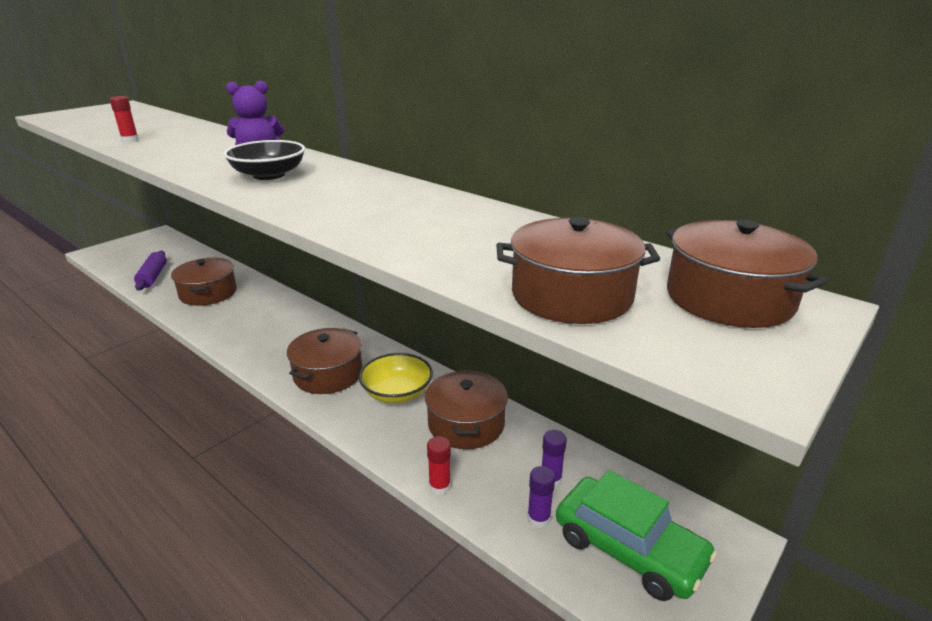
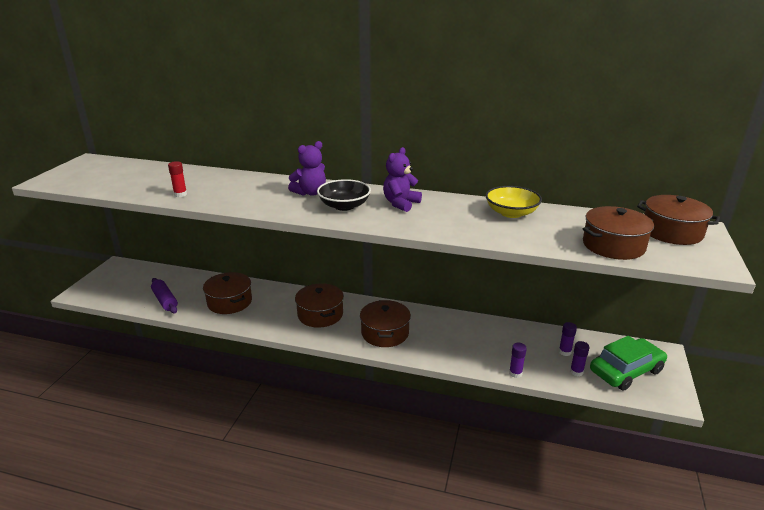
camera: 25 degrees left, 0 degrees up
(341, 184) = (401, 204): none -> purple teddy bear
(397, 393) = (439, 331): yellow bowl -> yellow bowl (511, 213)
(439, 487) = (515, 373): red glue stick -> purple glue stick
(466, 424) = (495, 337): brown pot -> brown pot (320, 314)
(629, 548) = (626, 371): green car -> green car turned 45 degrees counterclockwise

